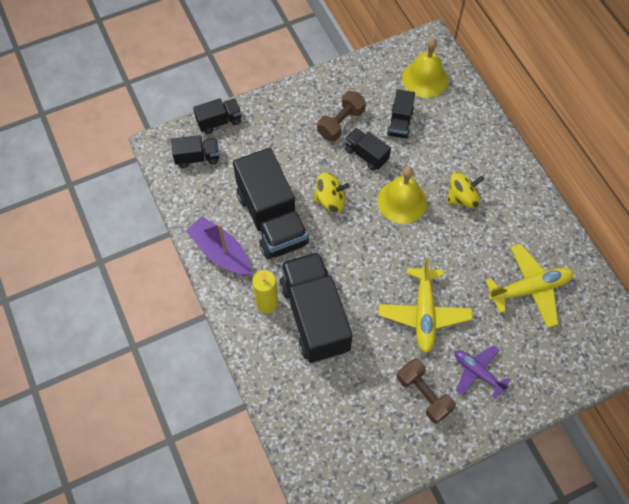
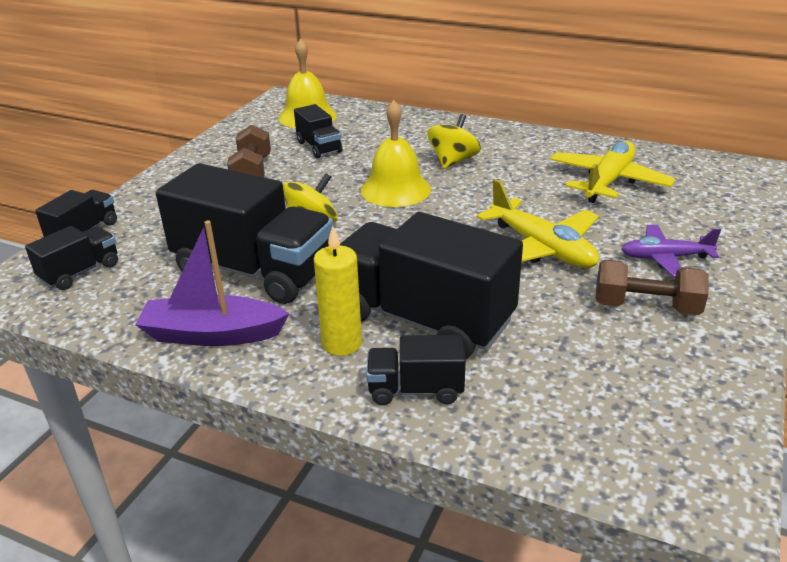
camera: 40 degrees left, 30 degrees down
(366, 155) = (310, 179): black truck -> black truck (415, 389)

